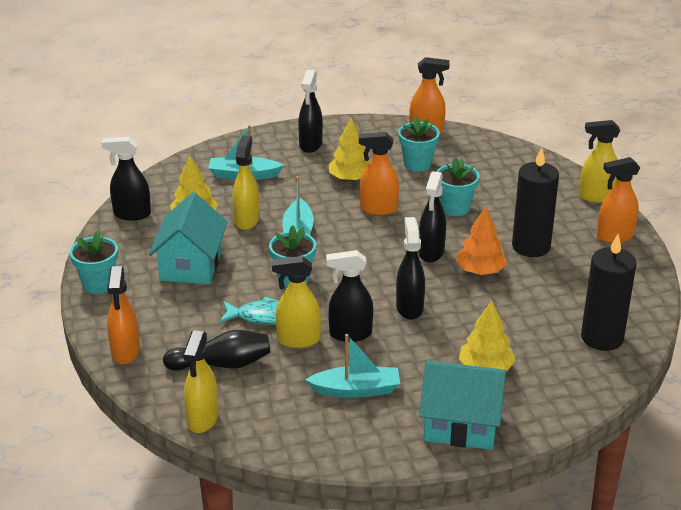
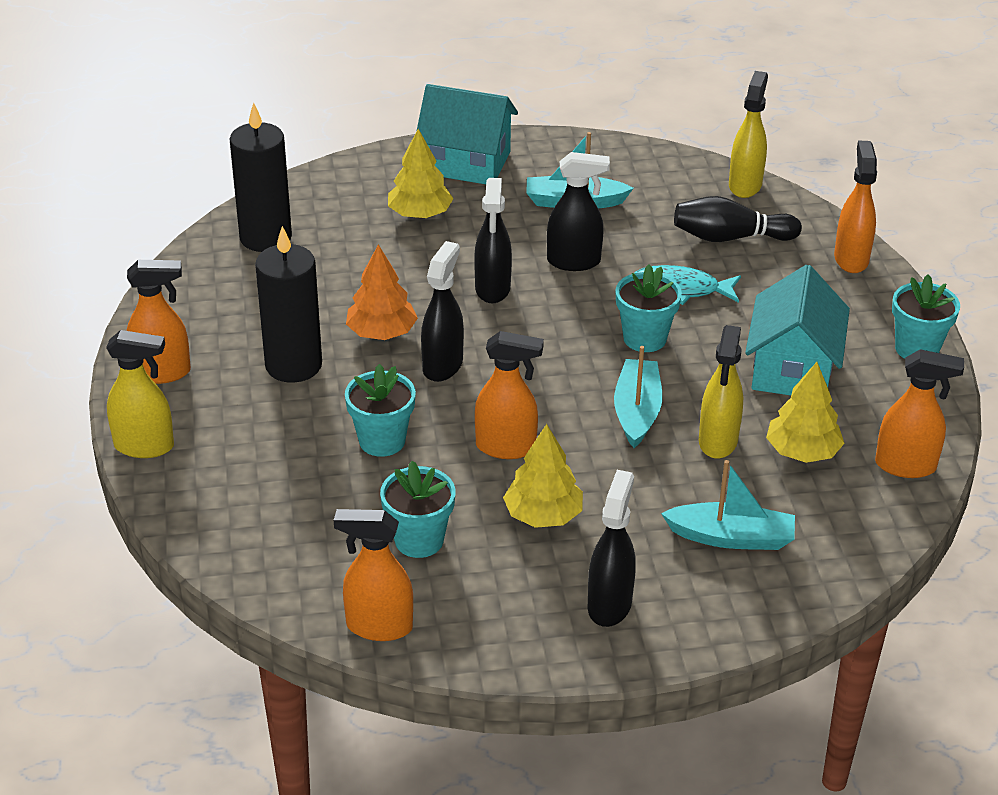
camera: 175 degrees left, 5 degrees up
(131, 214) = (906, 466): black spray bottle -> orange spray bottle
(298, 340) = (639, 259): yellow spray bottle -> none

